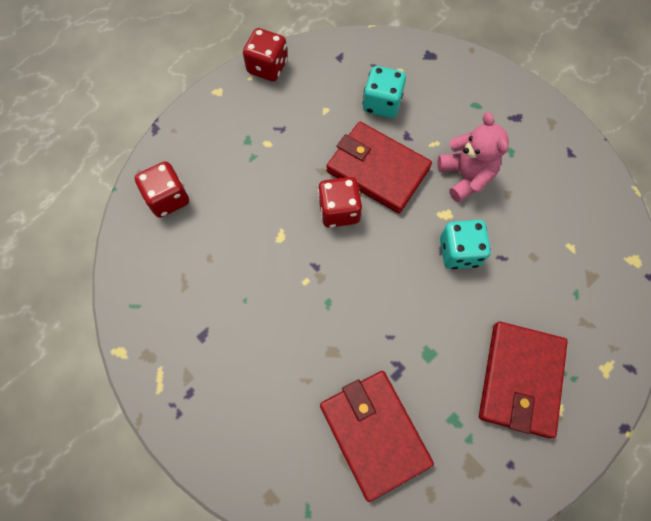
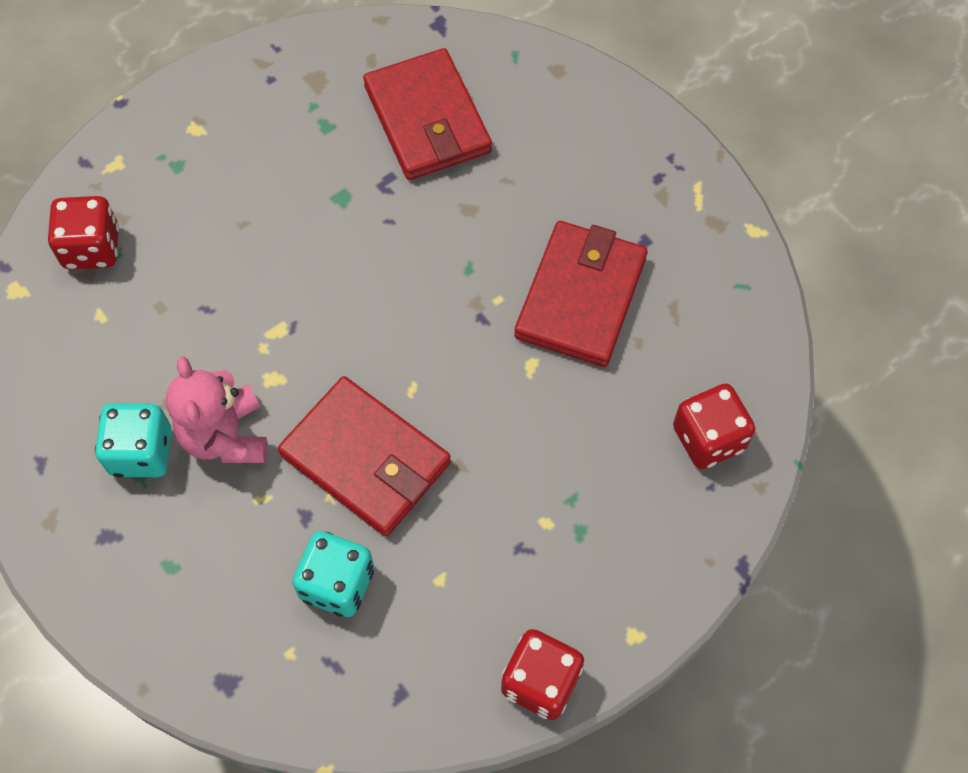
camera: 175 degrees left, 5 degrees down
(339, 211) = (437, 396): red dice -> red dice (92, 248)
(459, 252) = (267, 321): turquoise dice -> turquoise dice (141, 452)
(520, 379) = (230, 160): red wallet -> red wallet (581, 297)

